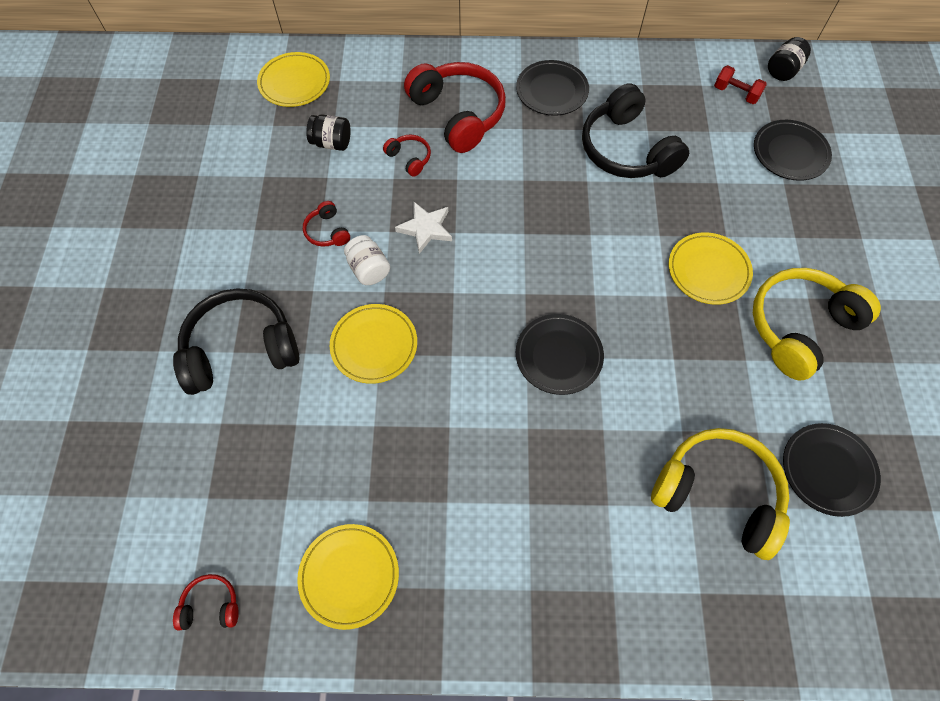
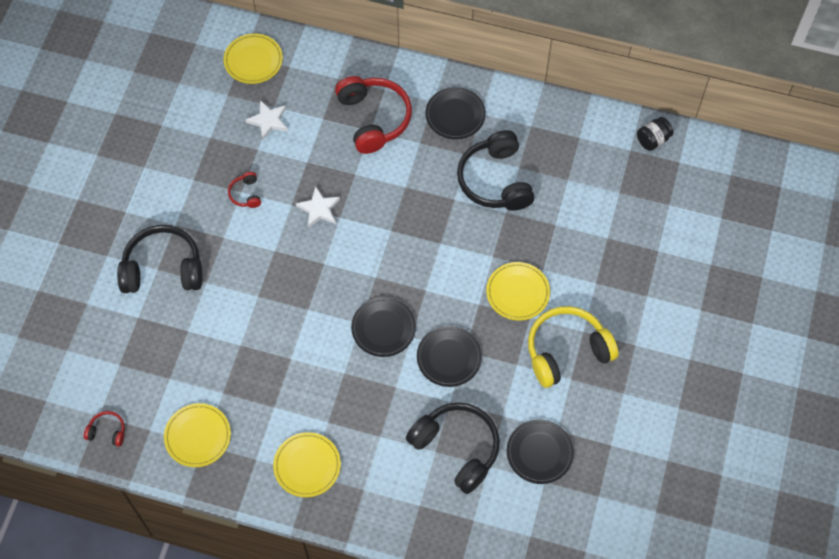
camera: 15 degrees right, 0 degrees up
(331, 143) = (268, 121): black jar -> white star
(369, 269) = (268, 231): white jar -> none
(374, 345) = (256, 288): yellow plate -> yellow plate (307, 466)
(409, 158) = (324, 148): red headphones -> none
(718, 494) = (457, 448): yellow headphones -> black headphones
(736, 93) = (604, 152): red dumbbell -> none
(790, 153) = (624, 213): black plate -> black plate (449, 357)

